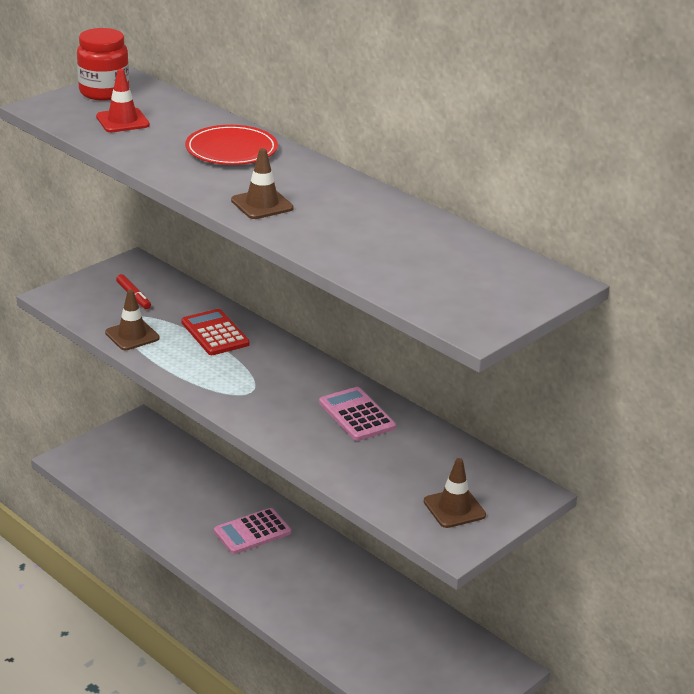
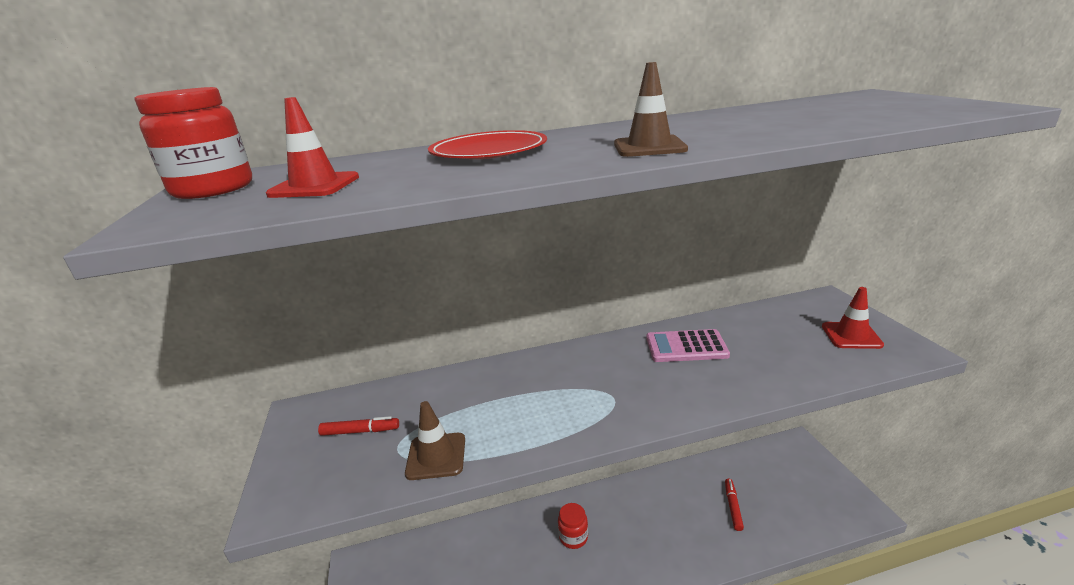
camera: 55 degrees left, 5 degrees down
(215, 333) = (488, 392): red calculator -> none
(252, 532) = (573, 537): pink calculator -> red jar
(366, 628) = (733, 507): none -> red marker
(454, 508) = (851, 335): brown traffic cone -> red traffic cone

